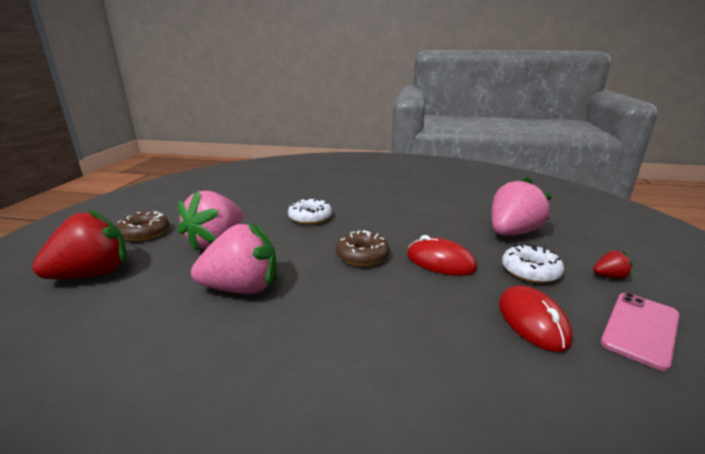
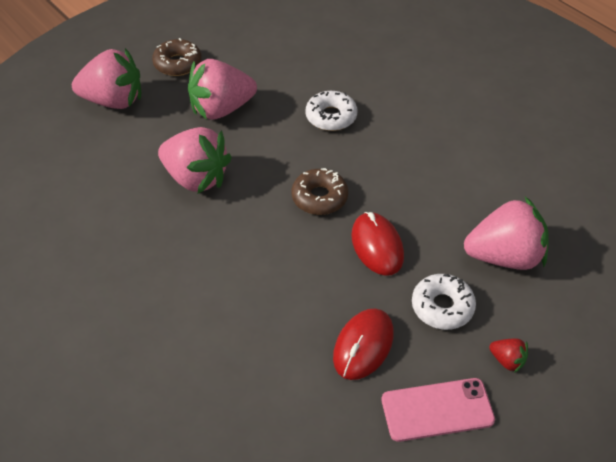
camera: 40 degrees right, 25 degrees up
(93, 274) = (114, 101): red strawberry -> pink strawberry

